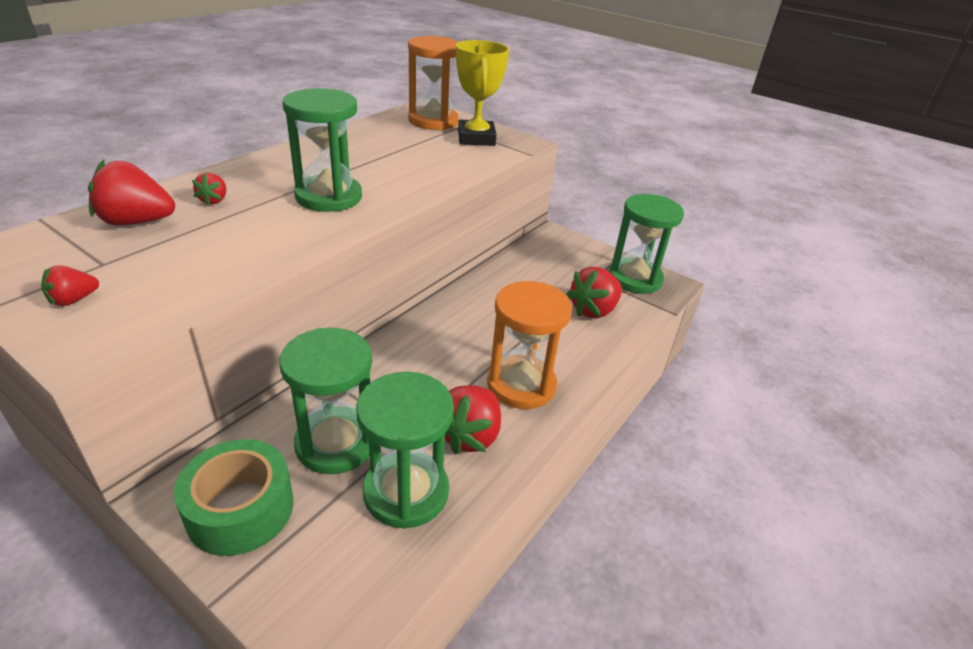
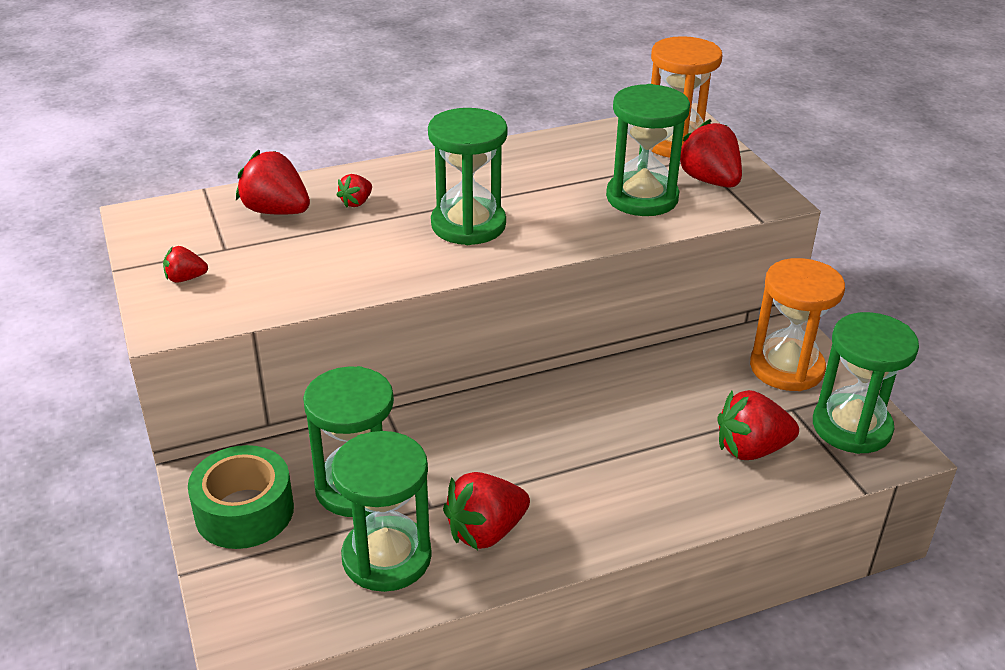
camera: 35 degrees right, 0 degrees up
(442, 156) = (642, 198): none -> green hourglass
(476, 138) = (709, 181): yellow trophy -> red strawberry
(521, 385) = (583, 502): orange hourglass -> orange hourglass (786, 368)

